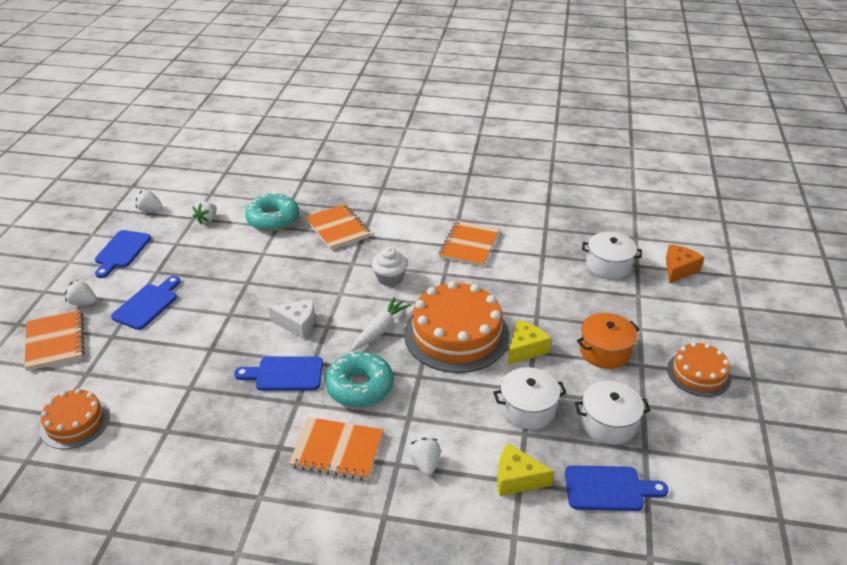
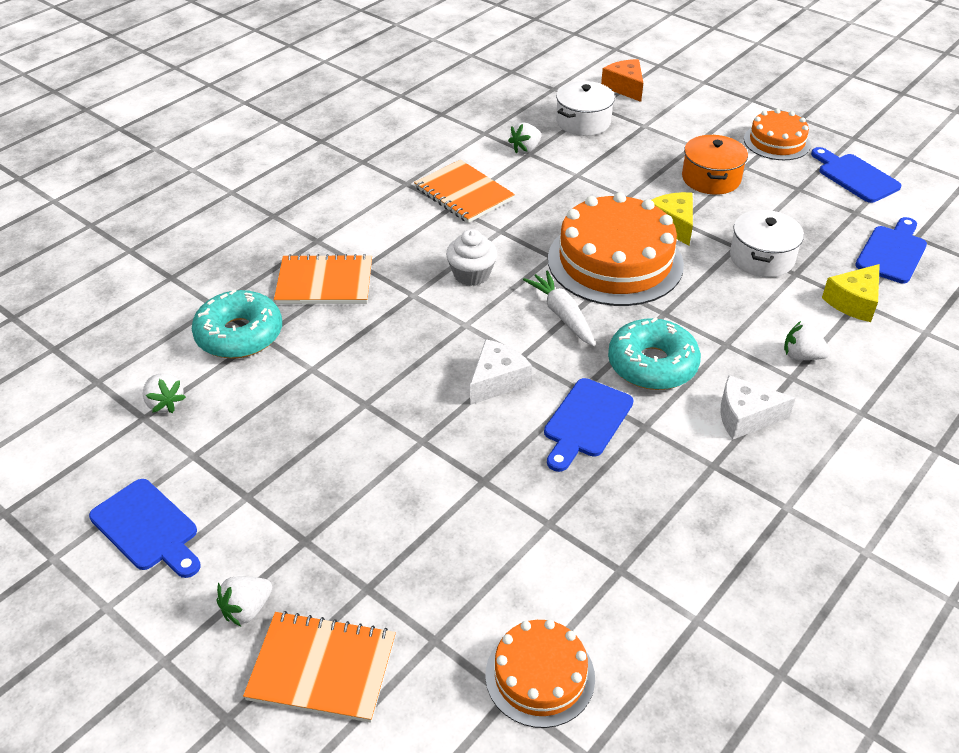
camera: 60 degrees left, 5 degrees up
(148, 304) = (323, 526): blue cutting board -> blue cutting board (855, 176)
(150, 210) = (62, 464): white strawberry -> white strawberry (525, 149)
(337, 450) = (745, 417): orange notebook -> white cheese
(608, 423) = (810, 217): white pot -> none

